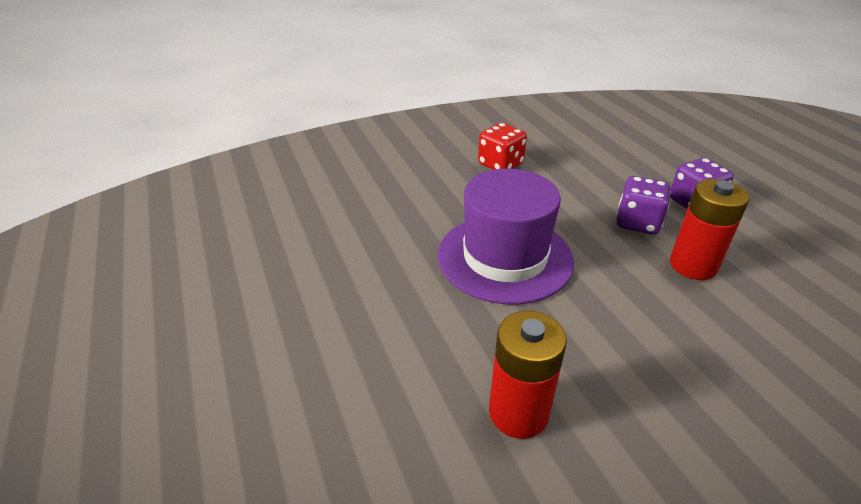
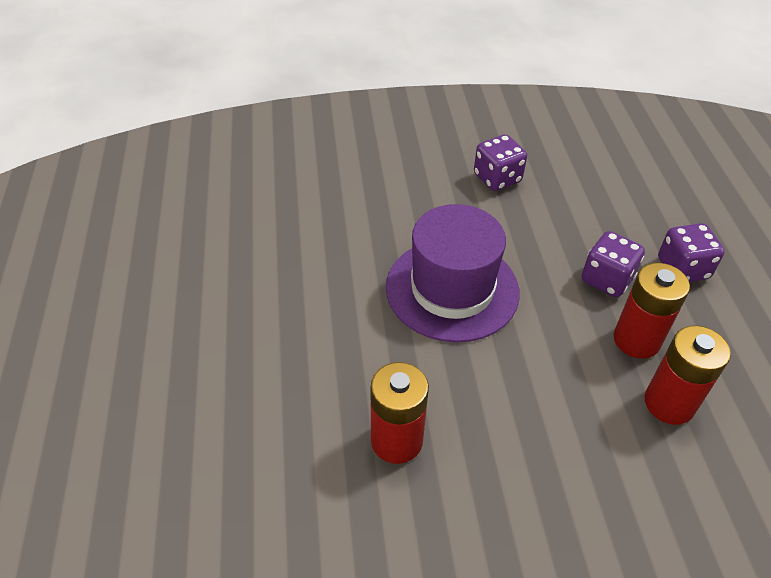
camera: 15 degrees right, 10 degrees up
(500, 164) = (497, 178): red dice -> purple dice
(755, 312) = (669, 403): none -> red battery

